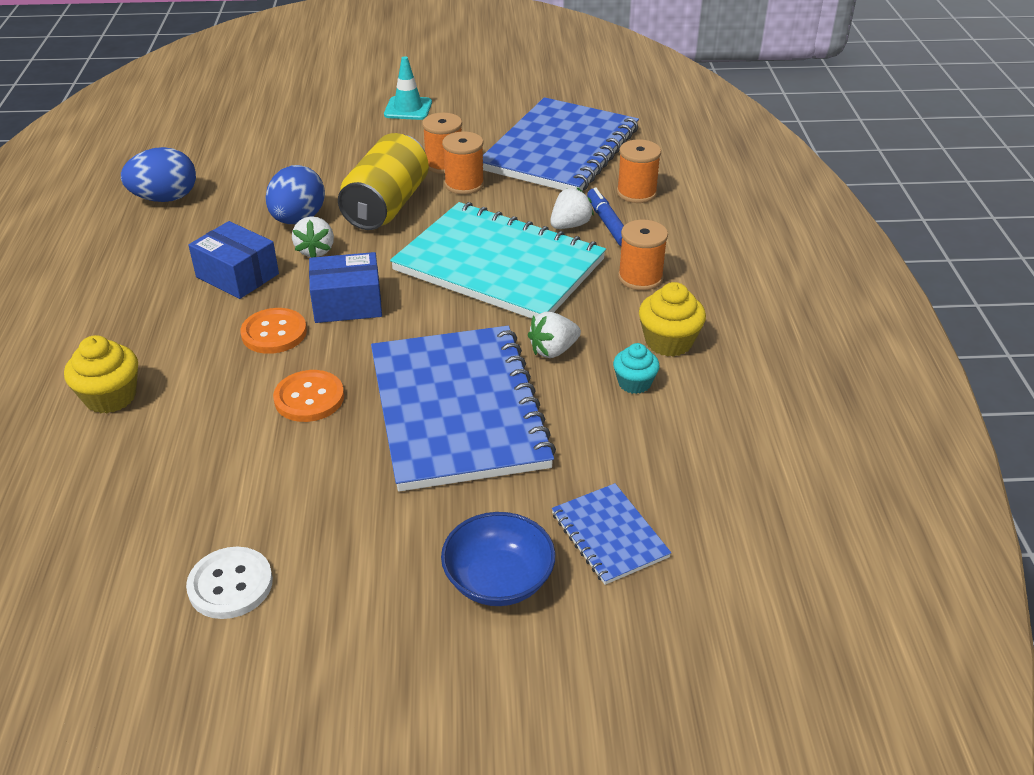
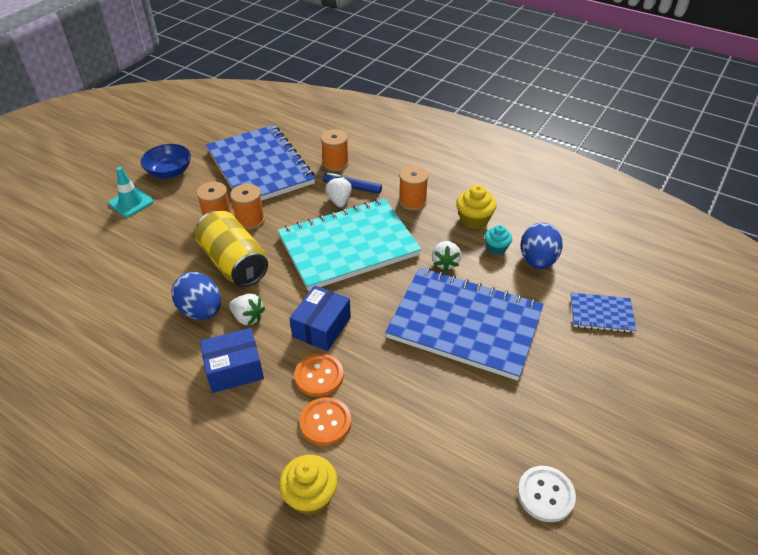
camera: 55 degrees left, 5 degrees up
(165, 198) = (87, 372): blue egg -> blue egg (537, 261)
(309, 398) = (401, 386): orange button -> orange button (325, 422)
(498, 580) = (609, 370): blue bowl -> blue bowl (169, 172)

